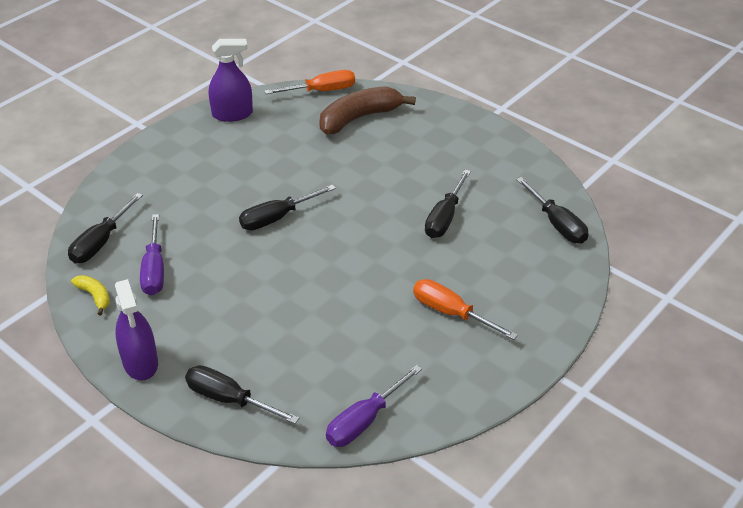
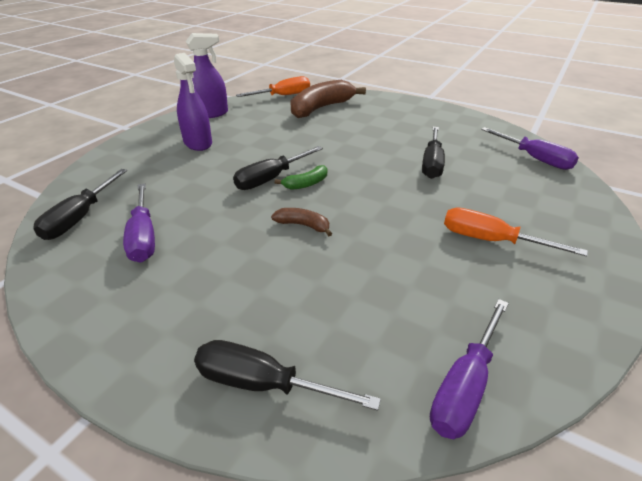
camera: 10 degrees left, 5 degrees down
(95, 296) = (68, 273): yellow banana -> none
(140, 362) = (127, 348): purple spray bottle -> purple spray bottle (198, 143)
(292, 276) = (303, 225): none -> brown banana
(309, 228) = (306, 184): none -> green banana
(557, 224) = (534, 158): black screwdriver -> purple screwdriver

